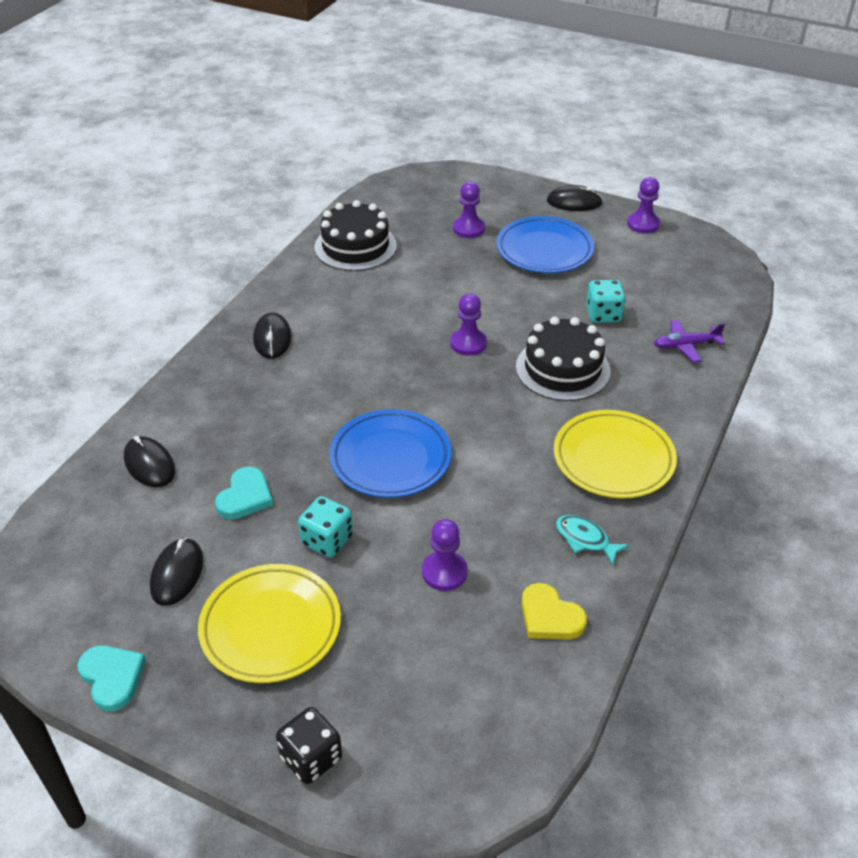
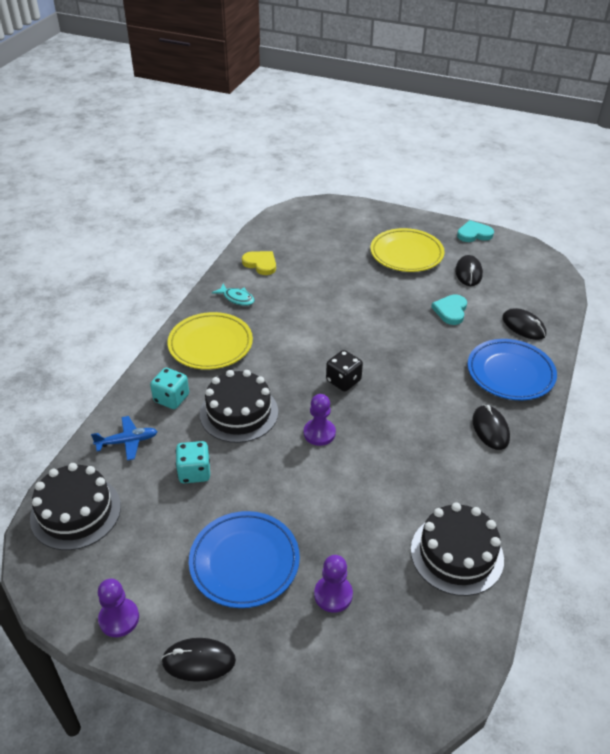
camera: 175 degrees right, 0 degrees up
(112, 677) = (474, 234): turquoise heart -> turquoise heart turned 120 degrees clockwise
(311, 758) = (369, 215): black dice -> black dice (343, 381)
(327, 540) = (390, 291): turquoise dice -> turquoise dice (171, 398)
(390, 458) = (364, 338): blue plate -> blue plate (510, 373)
(444, 572) = (319, 280): purple pawn -> none
(685, 345) = (127, 442): purple plane -> blue plane
(712, 289) = (76, 512): none -> black cake

